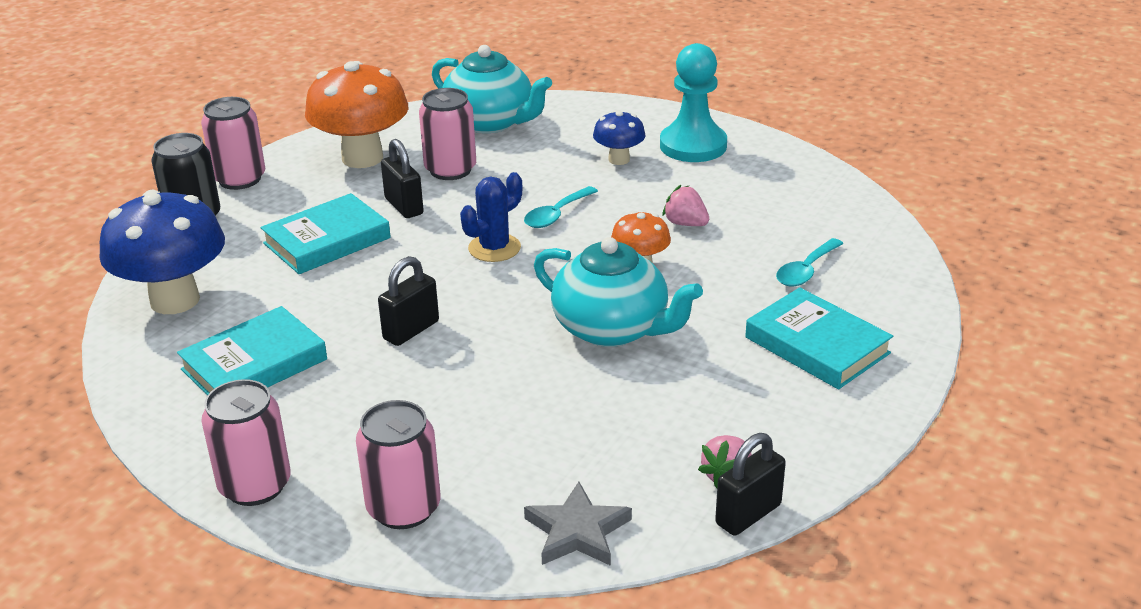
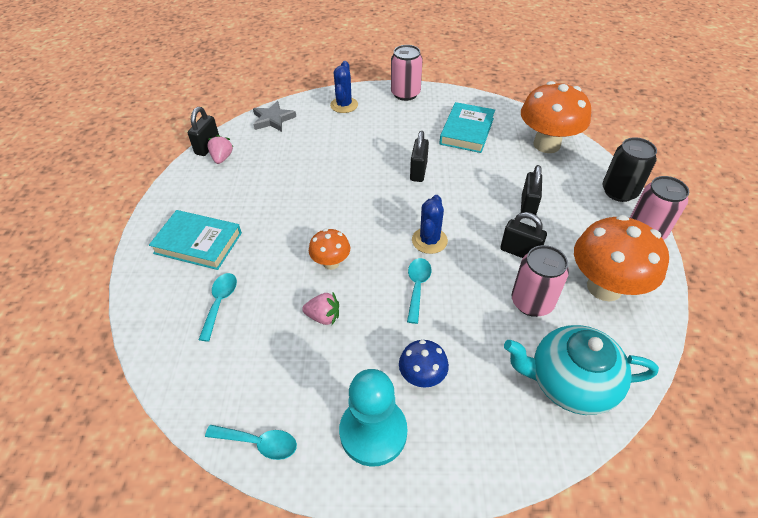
camera: 150 degrees right, 15 degrees up
(175, 300) = (546, 144): blue mushroom -> orange mushroom
(327, 240) = (528, 207): turquoise book -> black padlock
(404, 508) = (344, 105): pink can -> blue cactus
(612, 329) = (318, 211): turquoise teapot -> none
(803, 167) = (258, 443): none -> turquoise spoon

